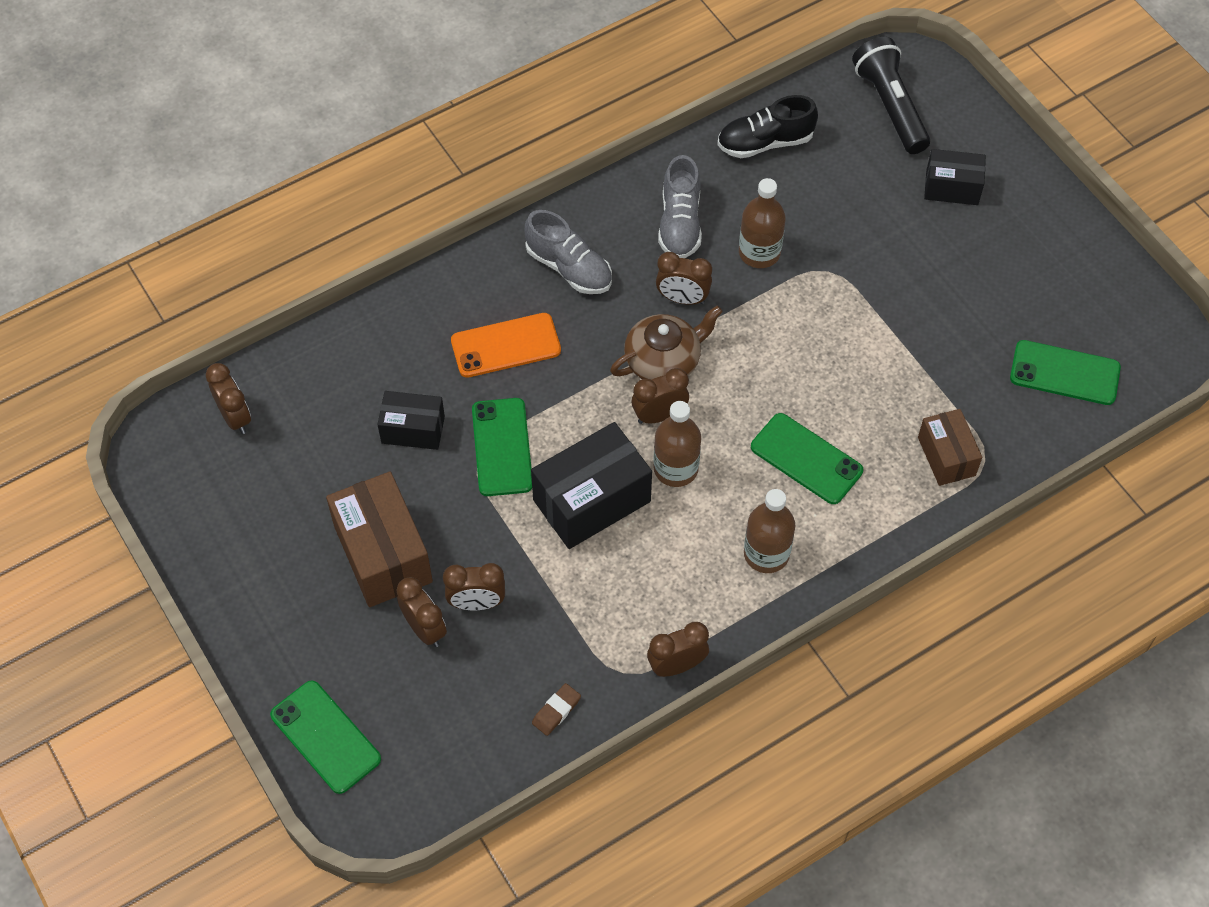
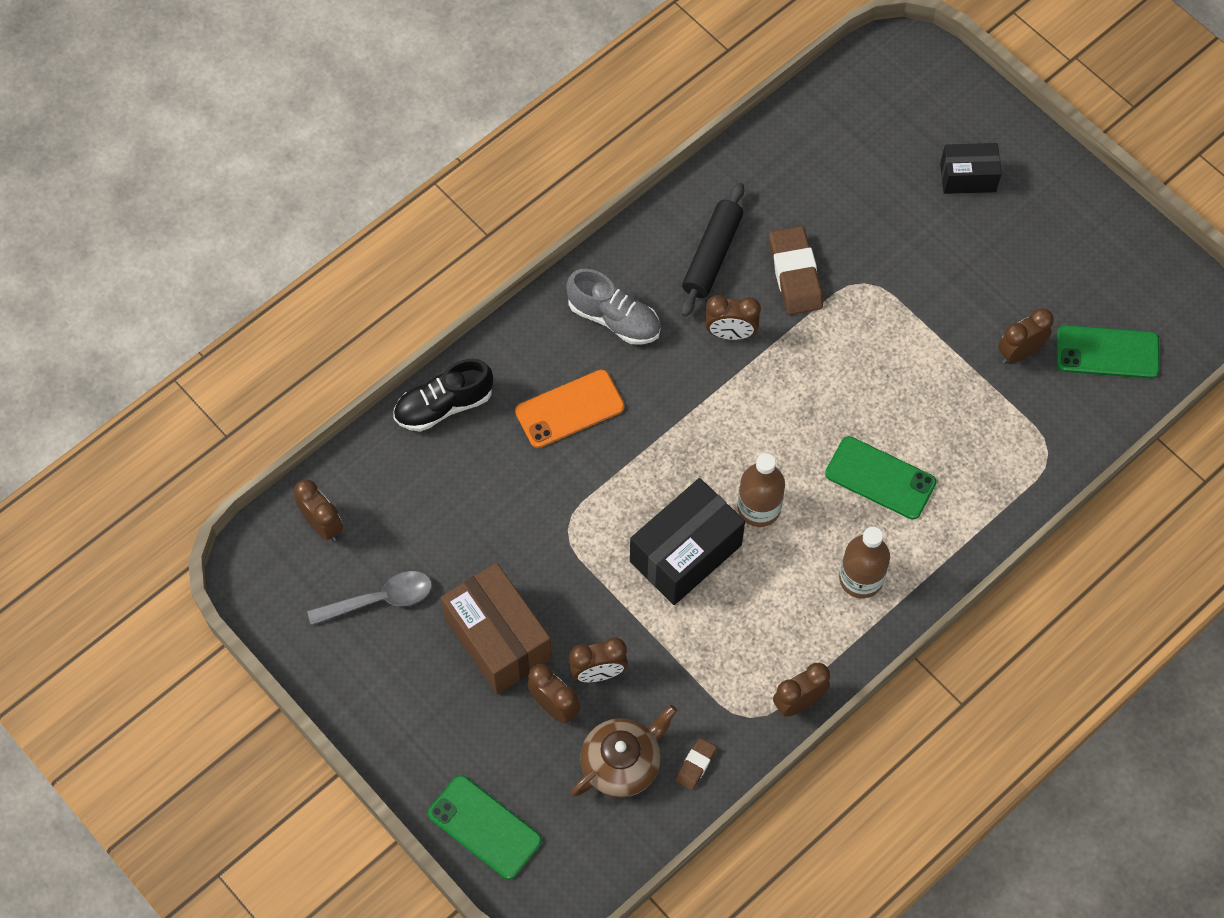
camera: 10 degrees left, 5 degrees up
(274, 497) = (380, 599): none -> grey spoon
(413, 429) = (499, 509): black box -> none
(502, 447) = (589, 513): green phone -> none
(659, 415) = (732, 457): brown clock -> brown clock (1019, 352)
(663, 360) = (725, 400): brown teapot -> brown teapot (622, 763)
(680, 223) = (712, 255): grey shoe -> black rolling pin
(759, 252) = (795, 274): brown bottle -> brown eraser
(765, 142) = (778, 157): black shoe -> black shoe (444, 405)
(890, 106) = (893, 100): black flashlight -> none
(946, 456) = (1011, 454): brown box -> none

